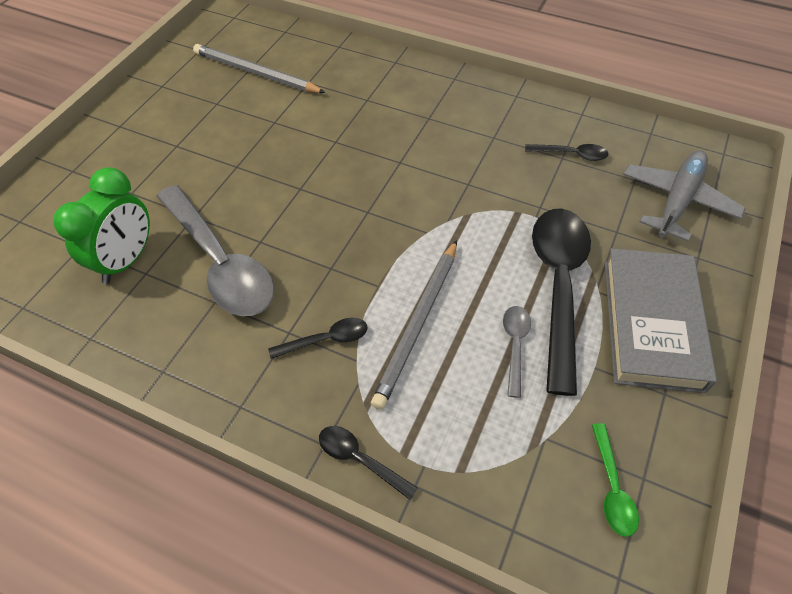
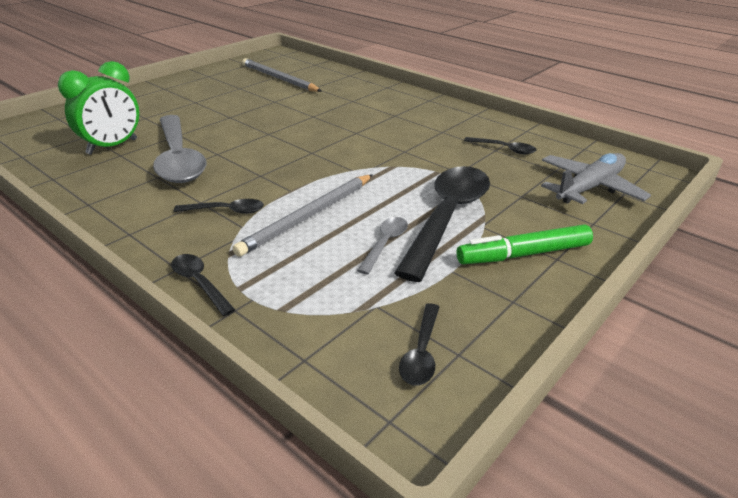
camera: 15 degrees right, 20 degrees down
(612, 487) = (421, 352): green spoon -> black spoon
(652, 323) = (524, 254): grey book -> green marker

